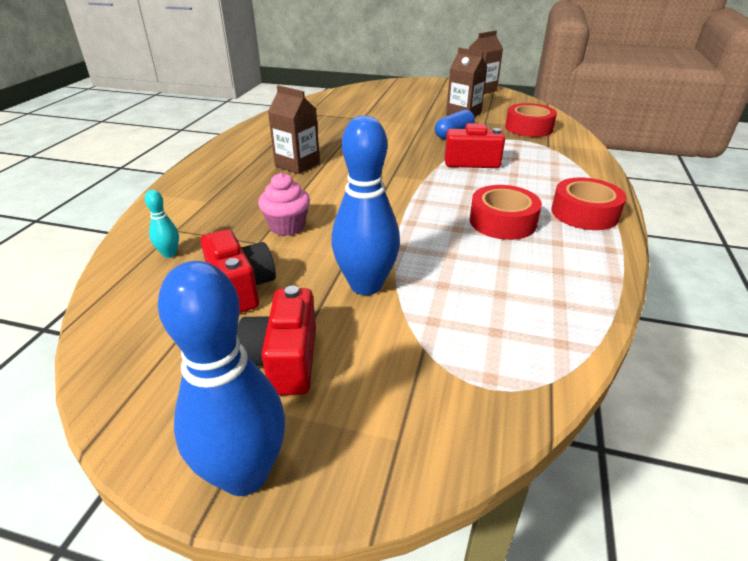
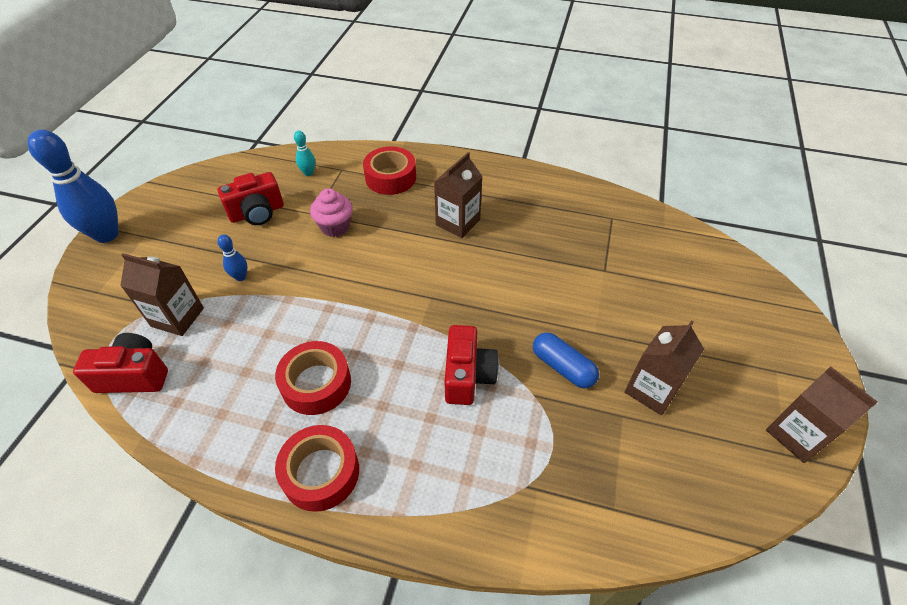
camera: 90 degrees right, 15 degrees up
(284, 360) = (178, 240): red camera -> red camera (134, 375)
(366, 285) = (240, 277): blue bowling pin -> blue bowling pin, size x0.45
(439, 328) = (177, 317): none -> brown carton
(528, 128) = (604, 475): red tape -> red tape (390, 177)

